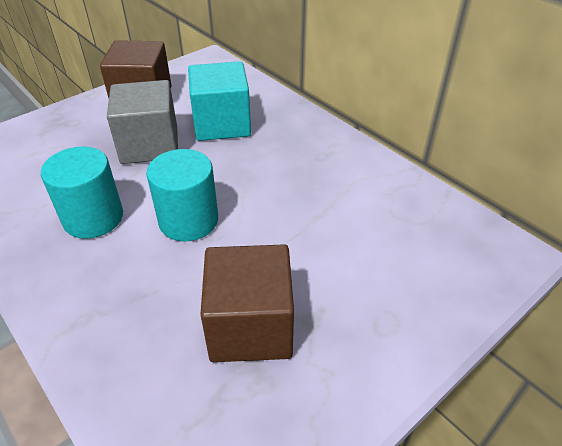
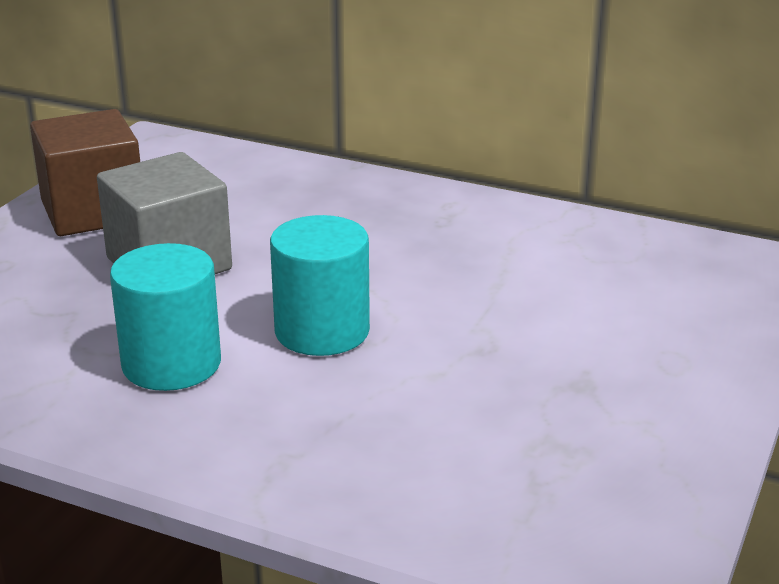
camera: 25 degrees left, 15 degrees down
(222, 124) = (259, 215): turquoise cube -> none
(250, 326) = (514, 409): brown cube -> none

